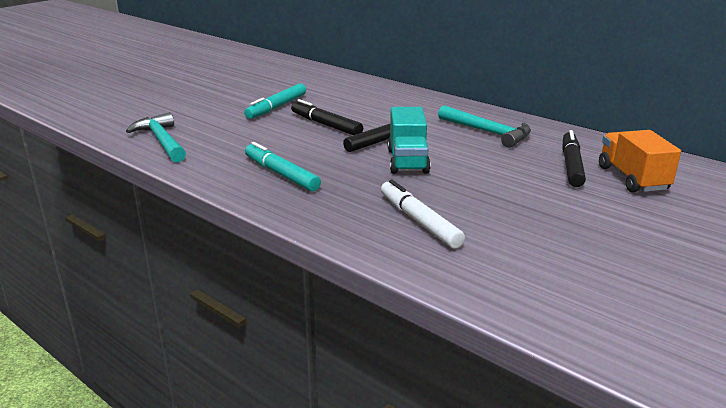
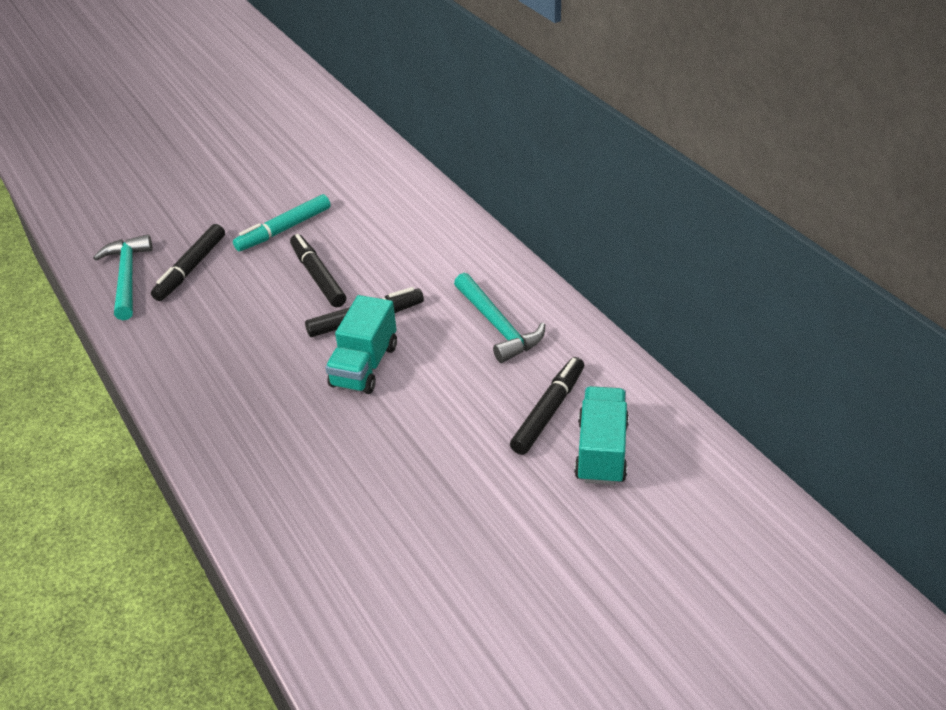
camera: 20 degrees right, 15 degrees up
(215, 131) = (191, 268): none -> black marker
(281, 174) = (216, 362): turquoise marker -> none
(419, 221) = (306, 473): white marker -> none
(632, 178) = (601, 451): orange truck -> turquoise truck

